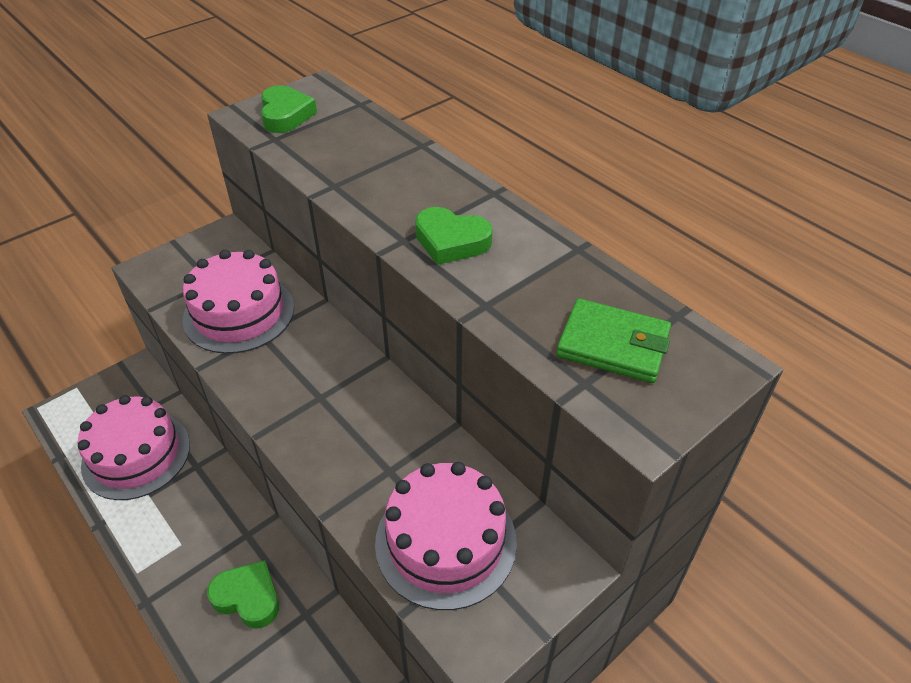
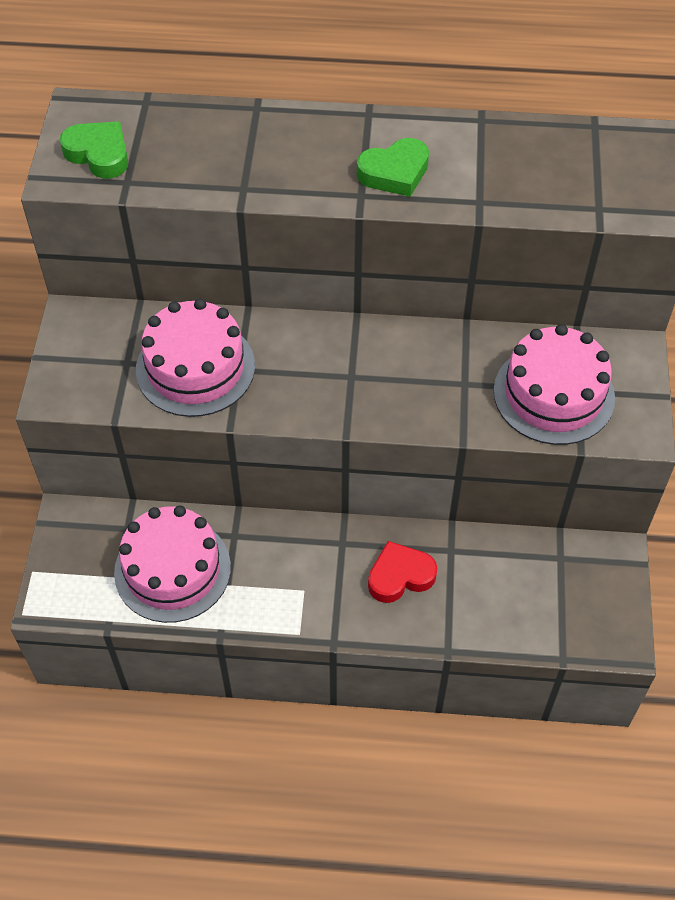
camera: 45 degrees left, 10 degrees up
(248, 597) = (400, 576): green heart -> red heart
(613, 345) = (584, 173): green wallet -> none

